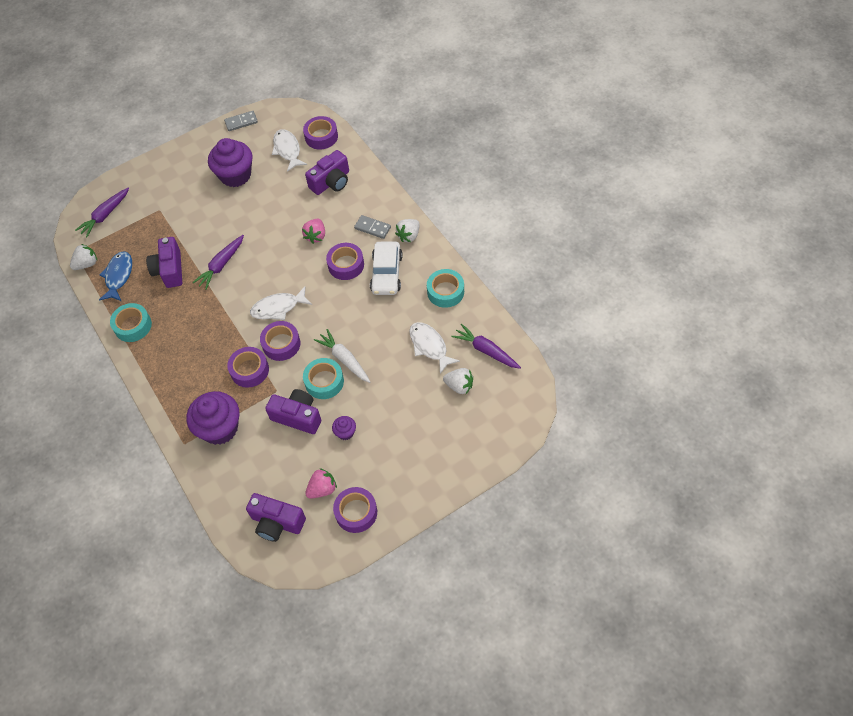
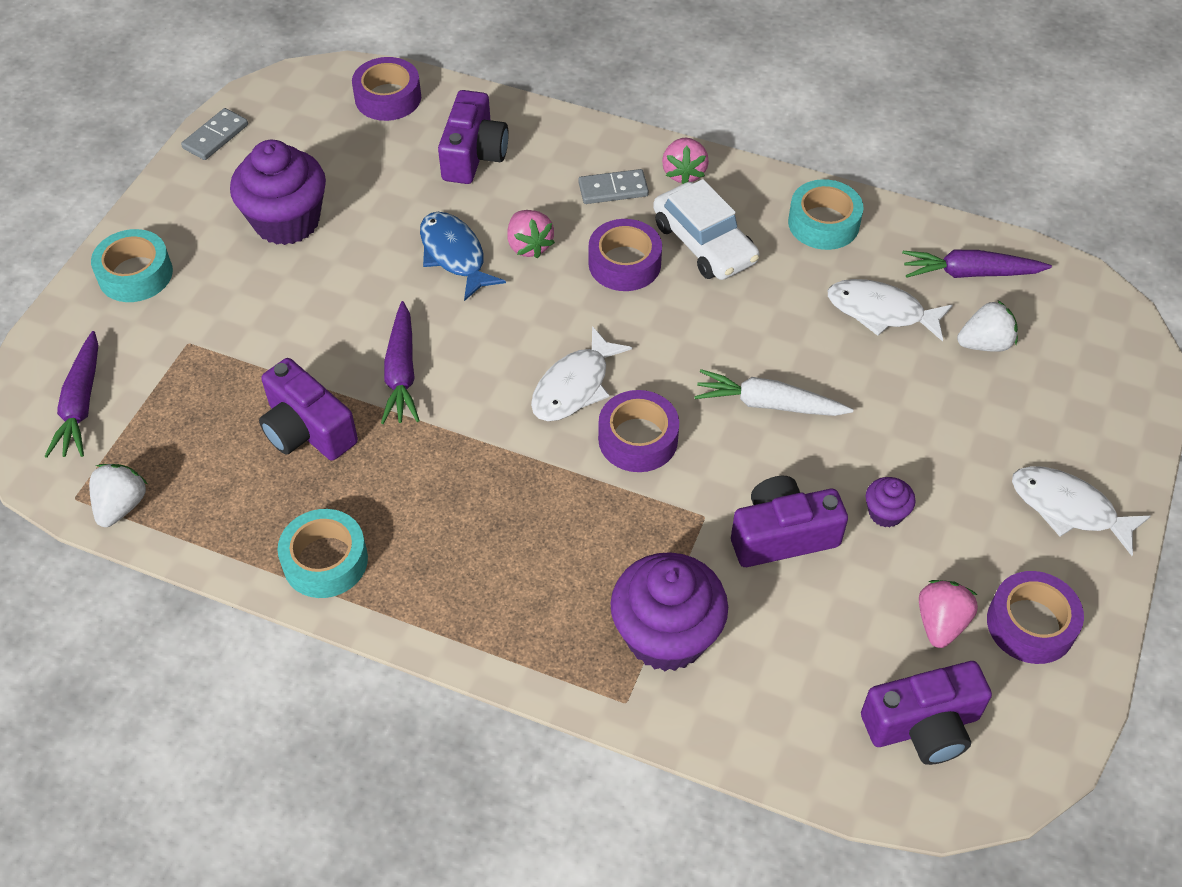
camera: 40 degrees left, 5 degrees down
(118, 276) = (211, 492): blue fish -> blue fish (454, 255)
(249, 370) = (624, 511): purple tape -> none
(287, 150) = (346, 142): white fish -> white fish (1068, 508)
(324, 382) = (770, 456): turquoise tape -> turquoise tape (135, 274)
(409, 236) = (684, 173): white strawberry -> pink strawberry

